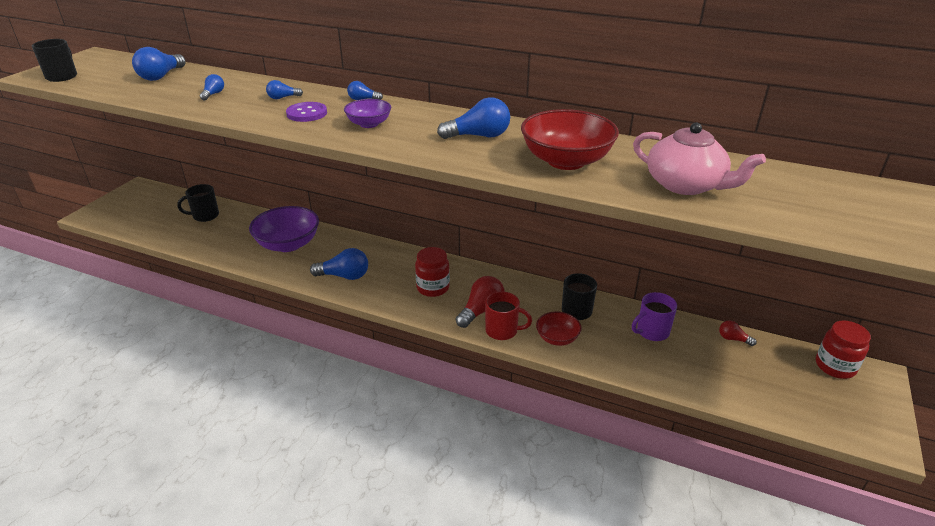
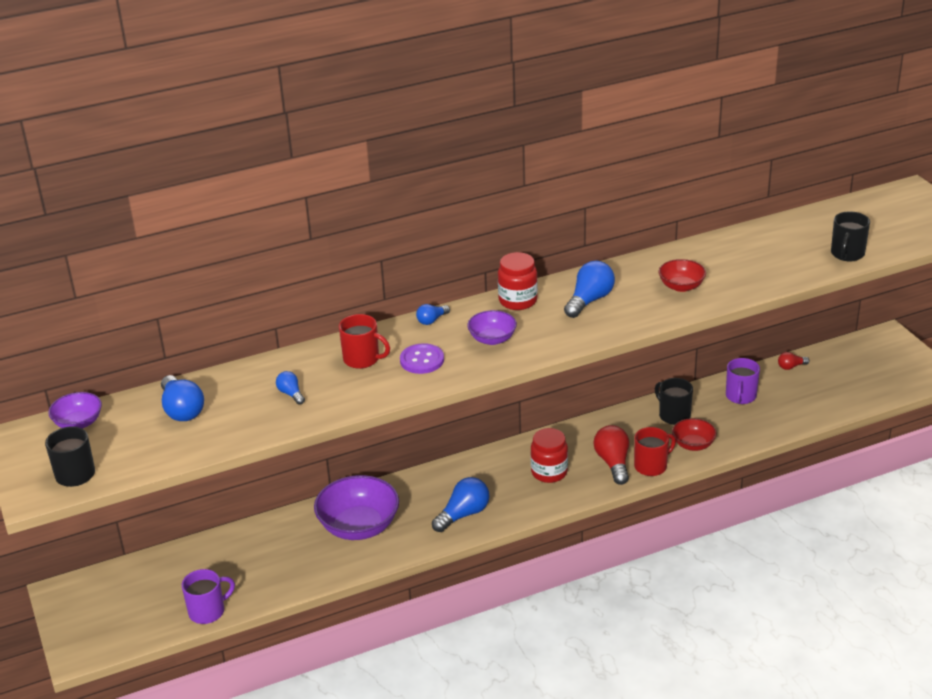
camera: 45 degrees left, 0 degrees up
(120, 61) = (78, 423): none -> purple bowl
(157, 235) = (208, 611): none -> purple mug
(205, 216) = (215, 562): black mug -> black mug (847, 254)
(283, 98) = (362, 359): blue light bulb -> red mug
(566, 161) = (681, 286): red bowl -> red bowl, size x0.55
(685, 185) = (773, 262): pink teapot -> none
(835, 366) = (863, 345): red jar -> red jar (518, 301)

